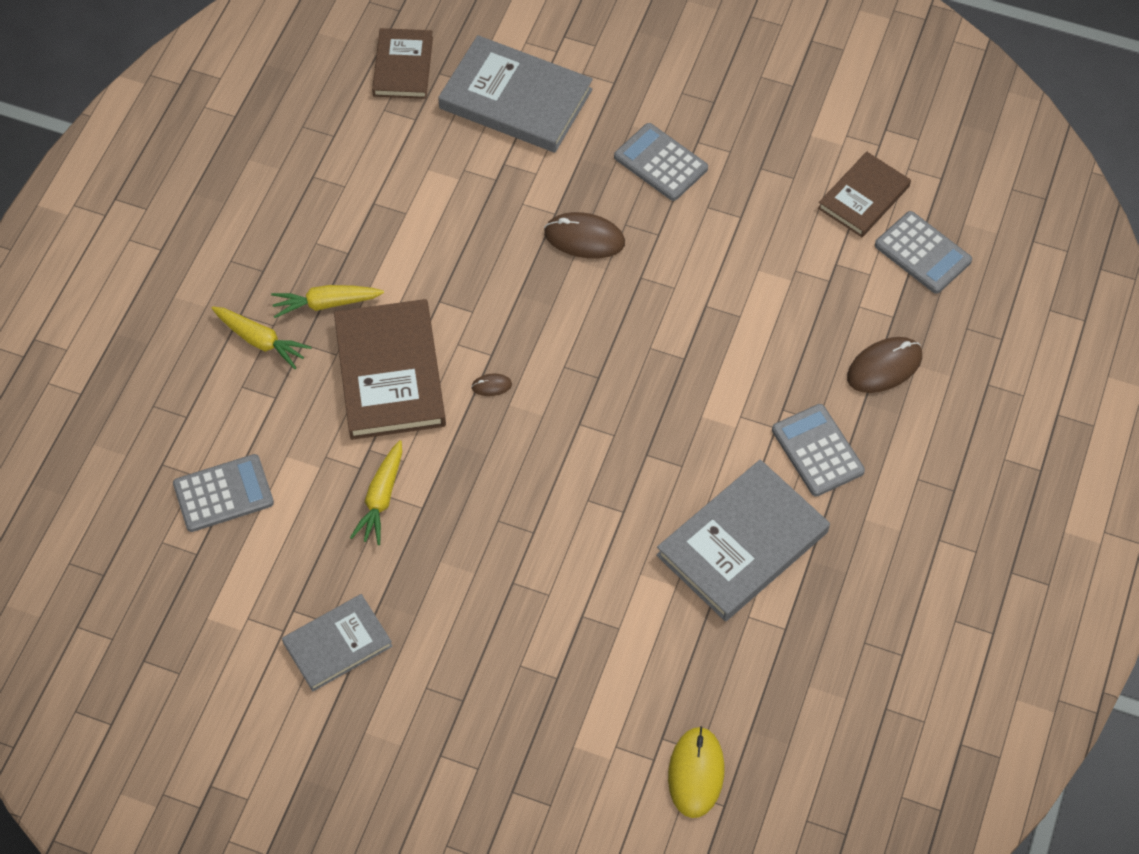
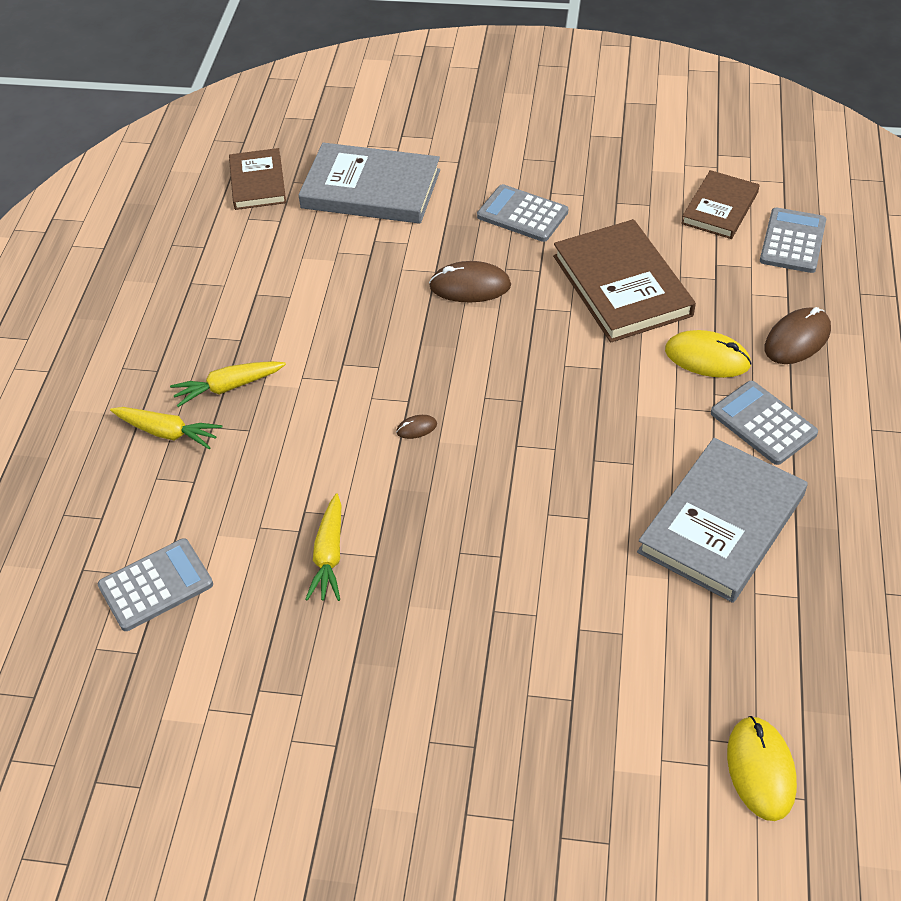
camera: 10 degrees left, 10 degrees down
(337, 644) = (317, 716): grey book -> none
(390, 373) = (309, 436): brown book -> brown book (622, 285)
(789, 368) = (707, 357): none -> yellow mouse
(922, 253) = (792, 241): grey calculator -> grey calculator turned 105 degrees counterclockwise

